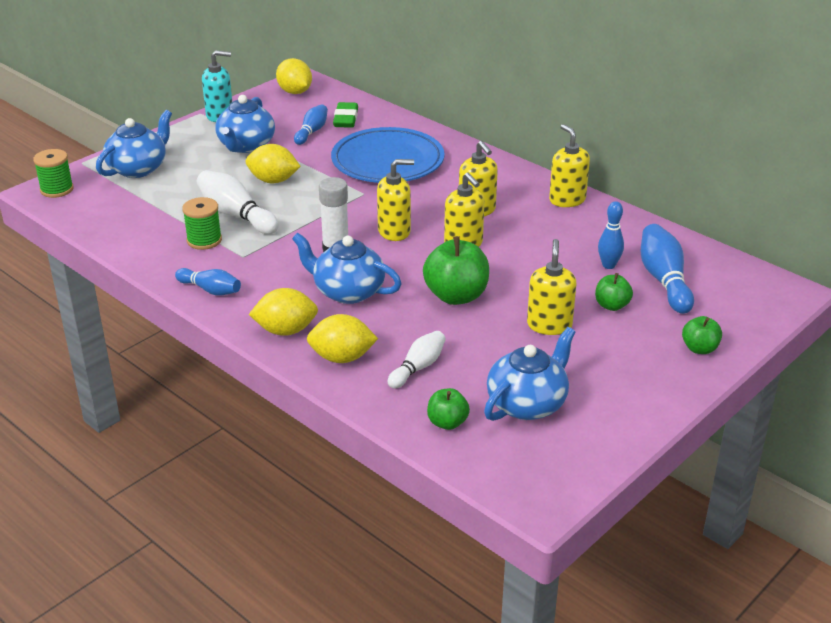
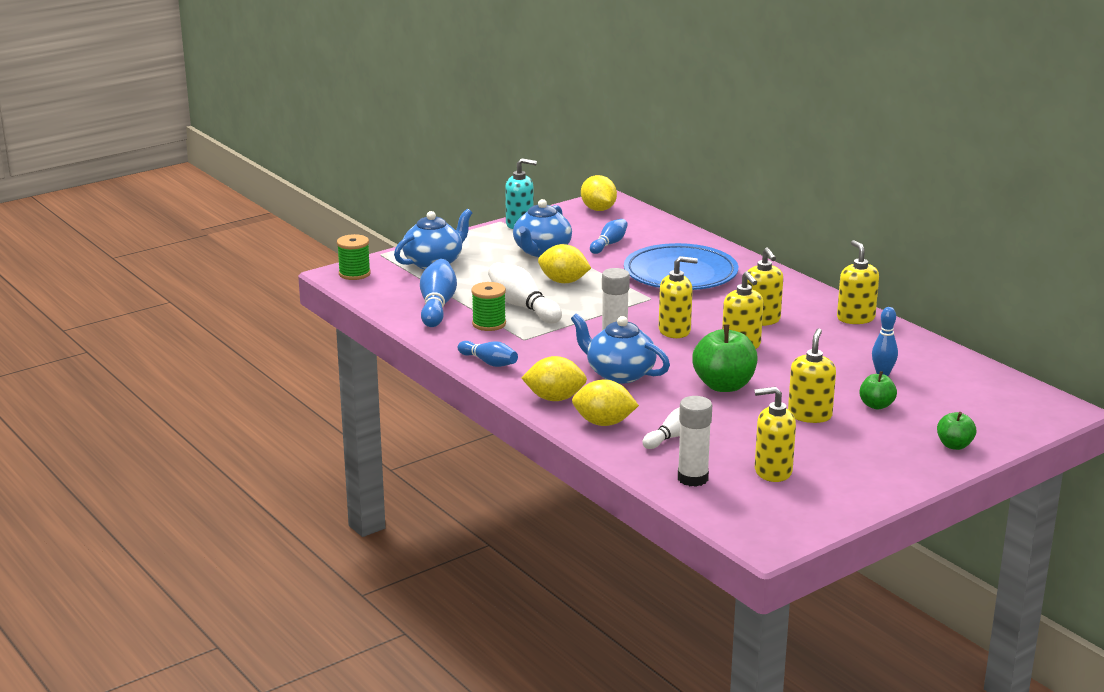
camera: 10 degrees right, 10 degrees down
(346, 119) = (645, 236): green eraser -> none
(447, 423) = (692, 478): green apple -> white glue stick
(527, 404) = (772, 471): blue teapot -> yellow soap dispenser
(664, 280) = (935, 390): blue bowling pin -> blue bowling pin (437, 306)

